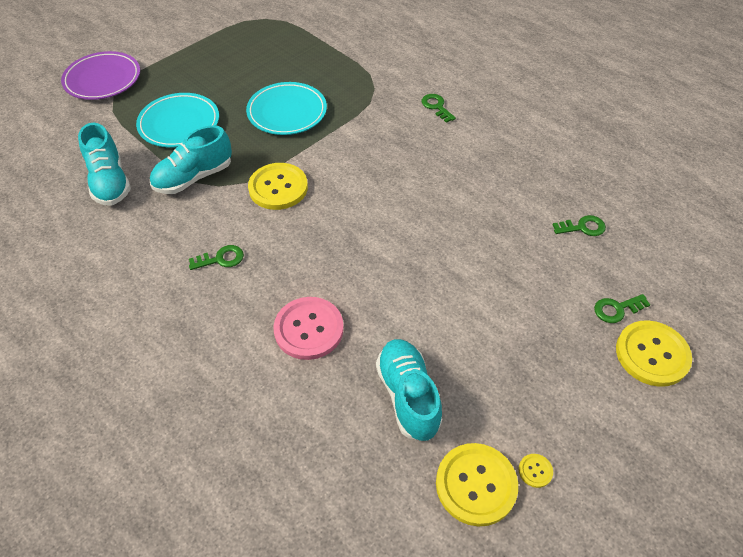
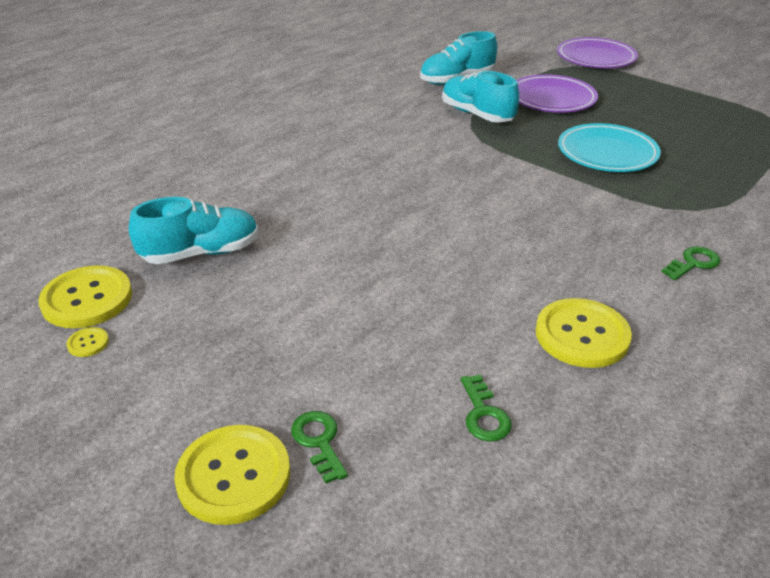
camera: 85 degrees right, 15 degrees down
(179, 124) = (552, 99): turquoise plate -> purple plate
(221, 259) = (372, 139): green key -> none
(278, 188) = (479, 158): yellow button -> yellow button (582, 335)
(309, 329) = (288, 191): pink button -> none

